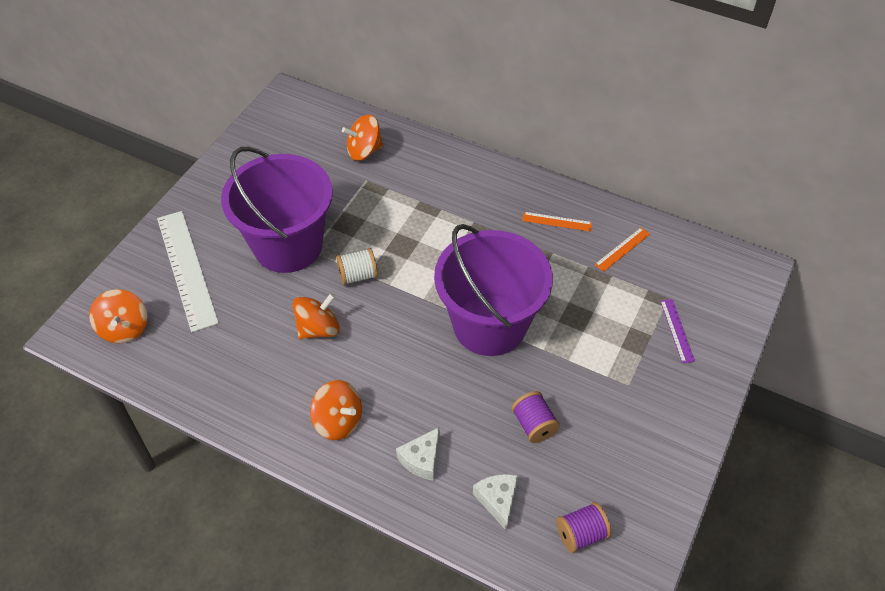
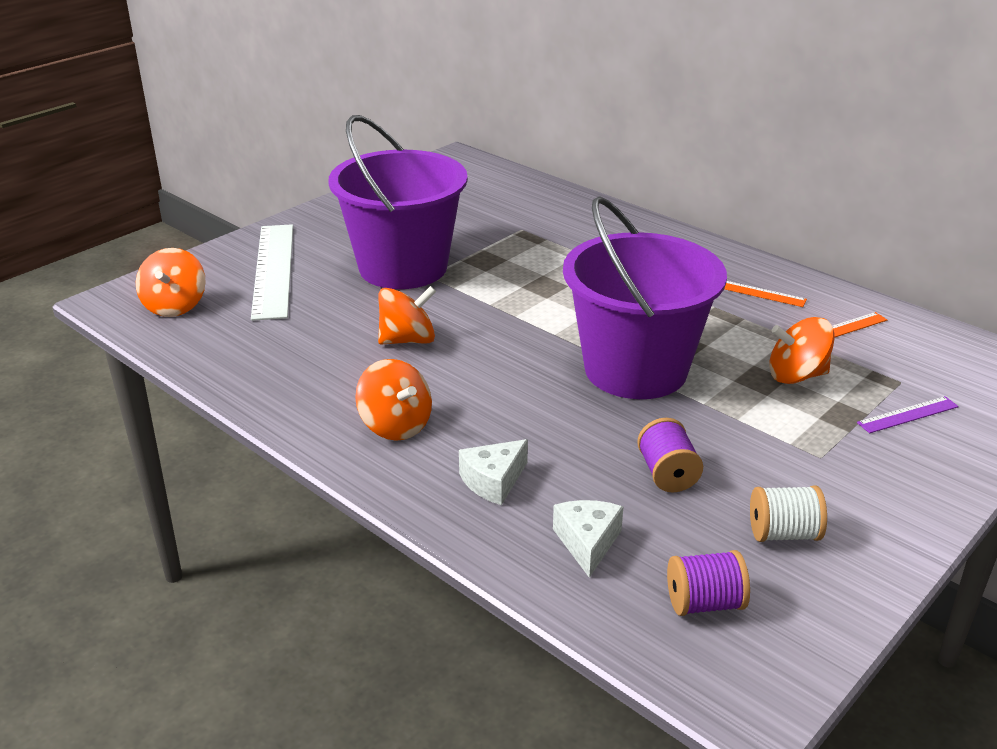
camera: 15 degrees right, 20 degrees down
(358, 275) = (478, 303): white spool -> white spool (783, 534)
(364, 151) = (529, 207): orange spinning top -> orange spinning top (796, 375)
(677, 330) = (907, 414): purple ruler -> purple ruler turned 60 degrees clockwise

